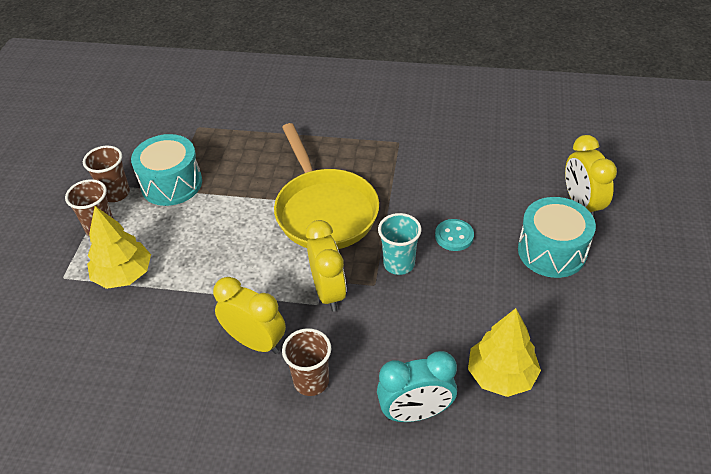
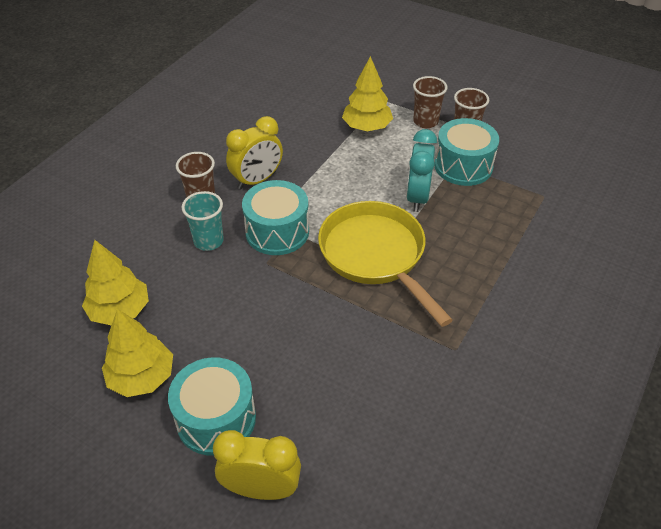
camera: 110 degrees right, 0 degrees up
(324, 211) = (375, 255): yellow pan -> yellow pan turned 60 degrees clockwise
(328, 292) = (277, 231): yellow clock -> turquoise drum
(399, 264) = (278, 287): turquoise cup -> turquoise cup (208, 241)
(415, 412) = (132, 247): turquoise clock -> turquoise clock (417, 197)
(454, 236) = (286, 342): turquoise button -> none
(554, 318) = (142, 377): none -> yellow tree

